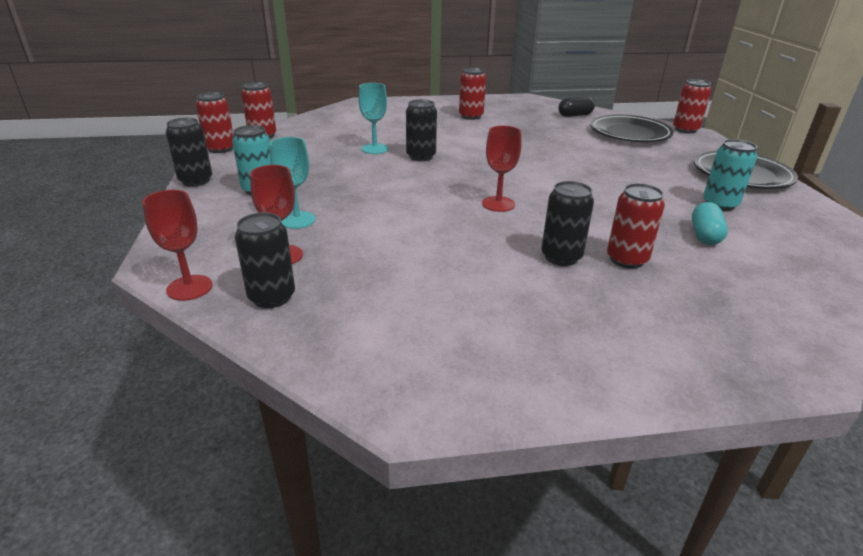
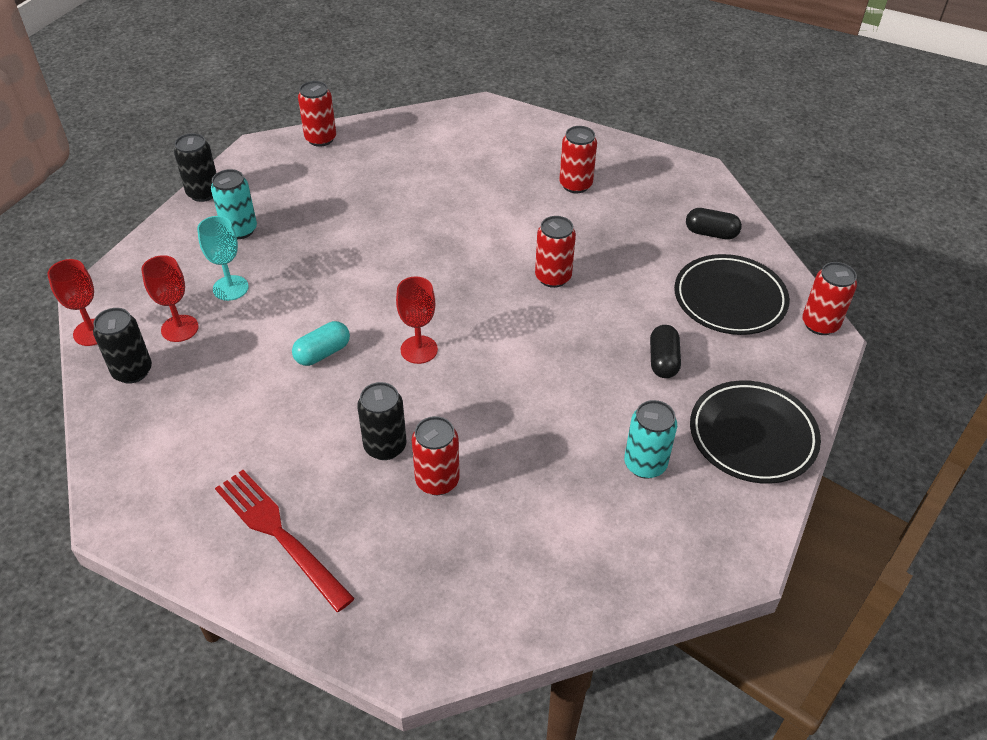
camera: 35 degrees right, 15 degrees up
(220, 149) = (265, 147): red can -> red can (553, 277)
(374, 149) = (402, 207): turquoise goblet -> none
(421, 157) = (432, 240): black can -> none
(573, 342) = (278, 534): none -> red fork
(644, 163) = (663, 361): none -> black capsule
(705, 235) = (557, 494): turquoise capsule -> turquoise capsule (322, 353)

